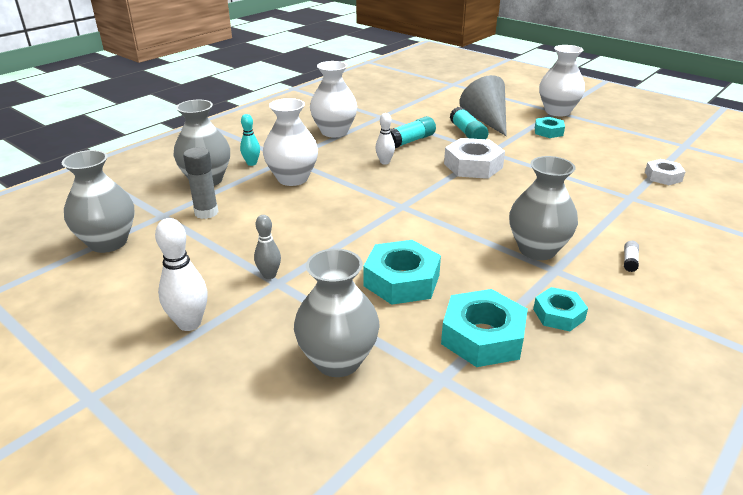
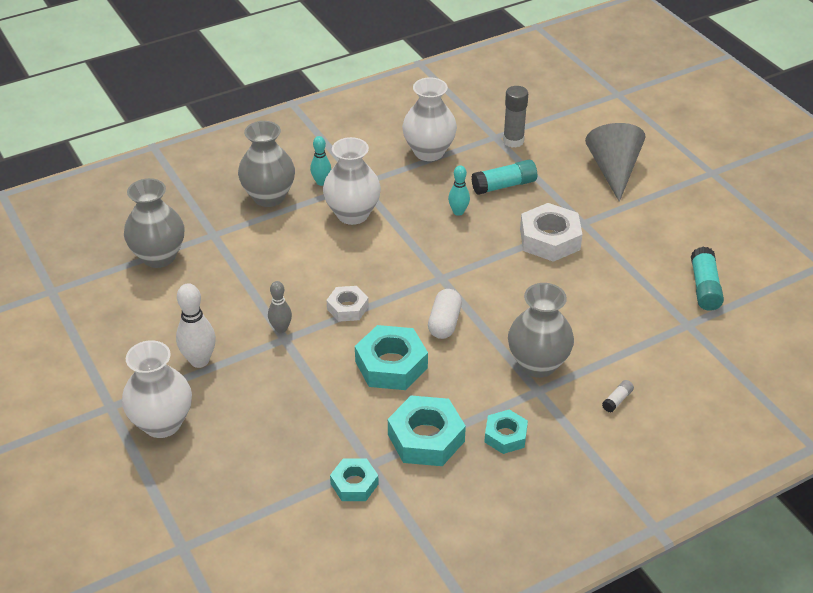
camera: 20 degrees right, 10 degrees up
(206, 212) = (254, 241): grey glue stick -> grey glue stick (513, 141)
(338, 360) = (299, 426): grey vase -> none
(385, 162) = (458, 212): white bowling pin -> turquoise bowling pin
(429, 237) = (444, 323): none -> white capsule
(467, 134) = (577, 188): turquoise glue stick -> turquoise glue stick (704, 287)
(548, 131) = (675, 205): turquoise nut -> turquoise nut (354, 484)
(557, 111) = (713, 173): white vase -> white vase (162, 423)
(663, 176) = (751, 305): white nut -> white nut (347, 308)

